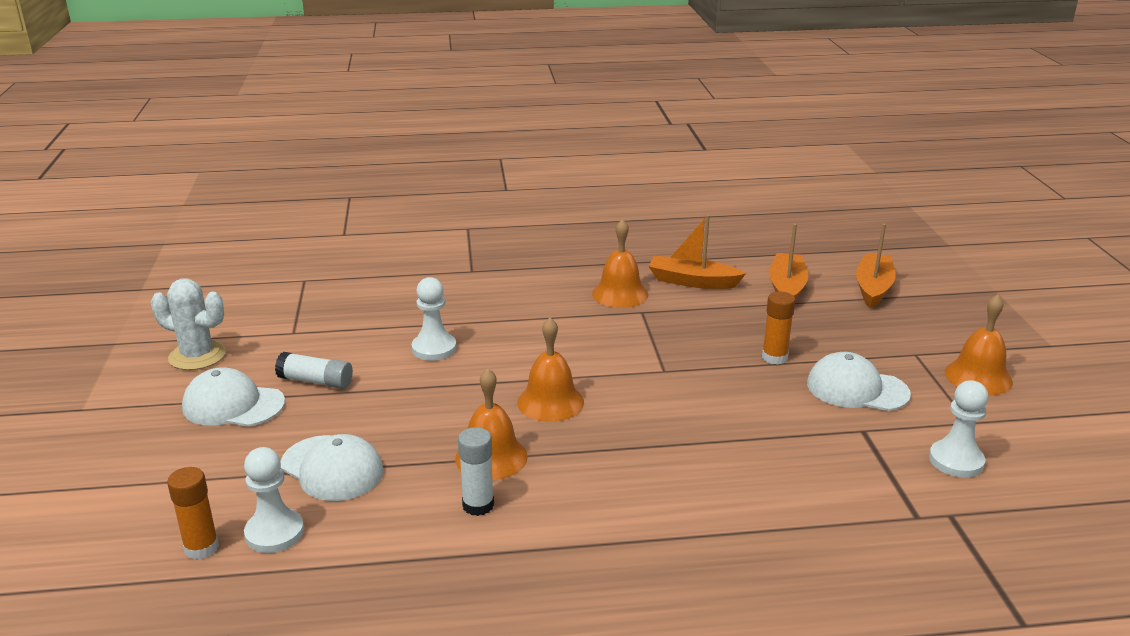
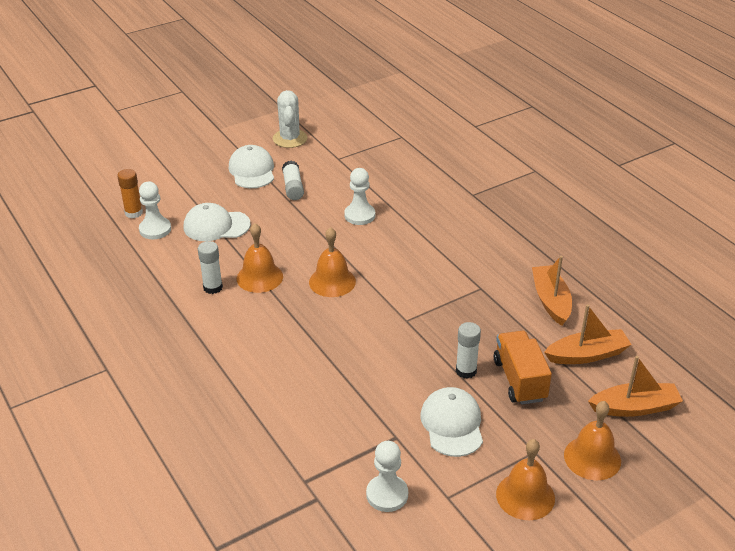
camera: 65 degrees right, 10 degrees up
(332, 468) = (216, 226): white cap -> white cap turned 75 degrees clockwise
(620, 294) = (498, 270): orange bell -> orange bell (592, 458)
(774, 357) = (466, 371): orange glue stick -> white glue stick
(805, 332) = (519, 380): none -> orange truck

